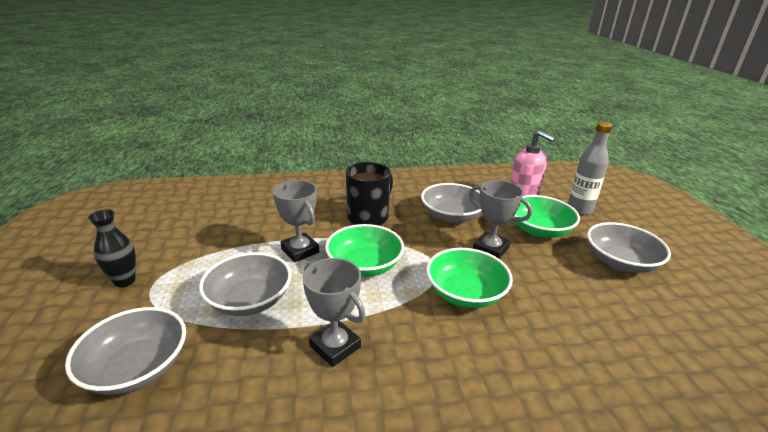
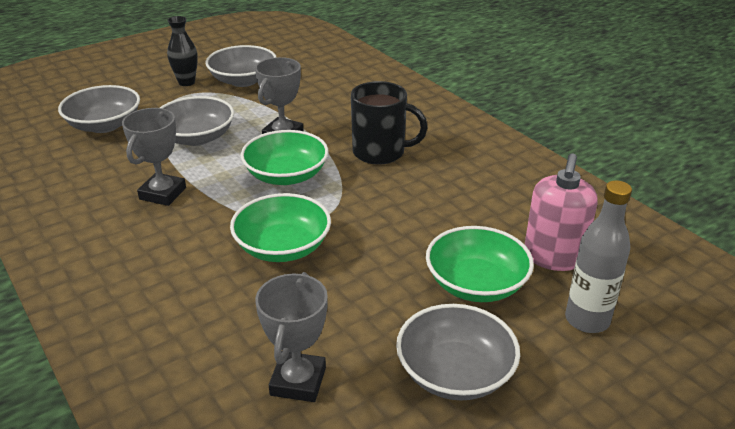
camera: 65 degrees right, 5 degrees up
(451, 216) = (440, 205): grey bowl -> grey bowl (243, 80)
(490, 249) = (387, 249): grey trophy -> grey trophy (298, 381)

